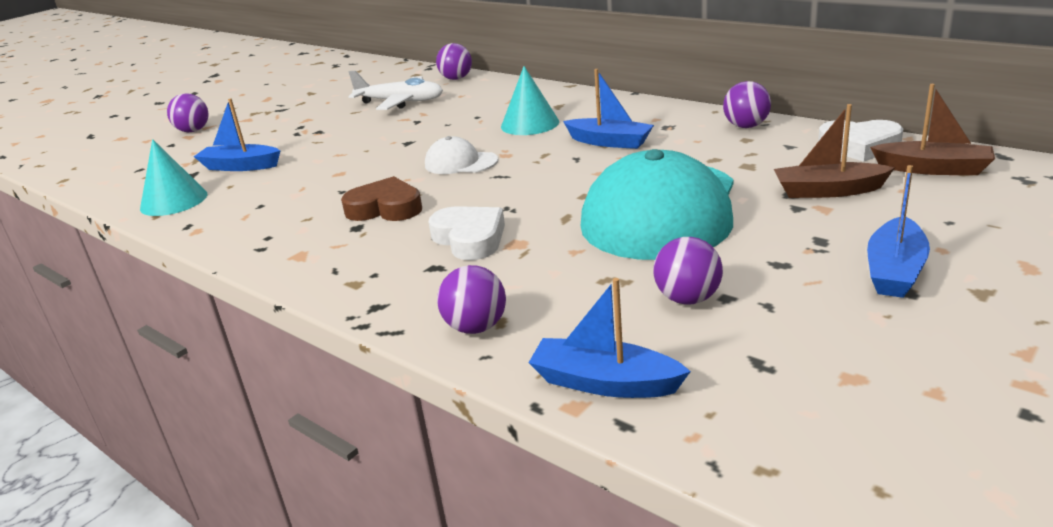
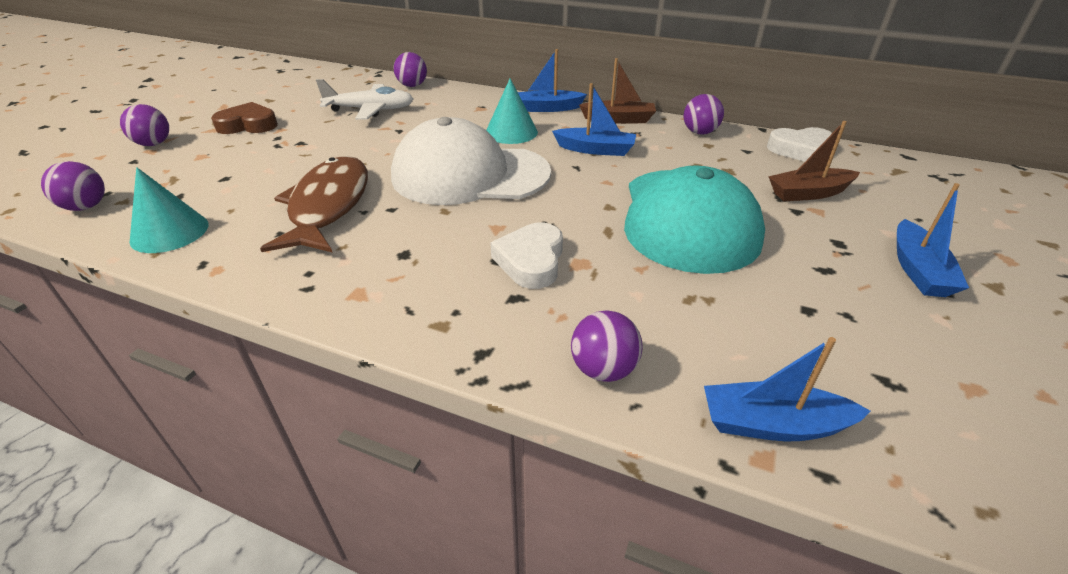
camera: 20 degrees left, 10 degrees up
(240, 166) = (232, 186): blue boat -> blue boat (547, 108)
(313, 185) = (328, 206): none -> brown fish
(385, 208) = (422, 229): brown heart -> brown heart (248, 125)
(460, 163) = (470, 175): white cap -> white cap, size x2.23
(469, 239) = (531, 261): white heart -> white heart turned 120 degrees counterclockwise
(687, 299) = (777, 314): purple ball -> purple ball (86, 207)
(933, 169) = (869, 170): brown boat -> brown boat (618, 119)

